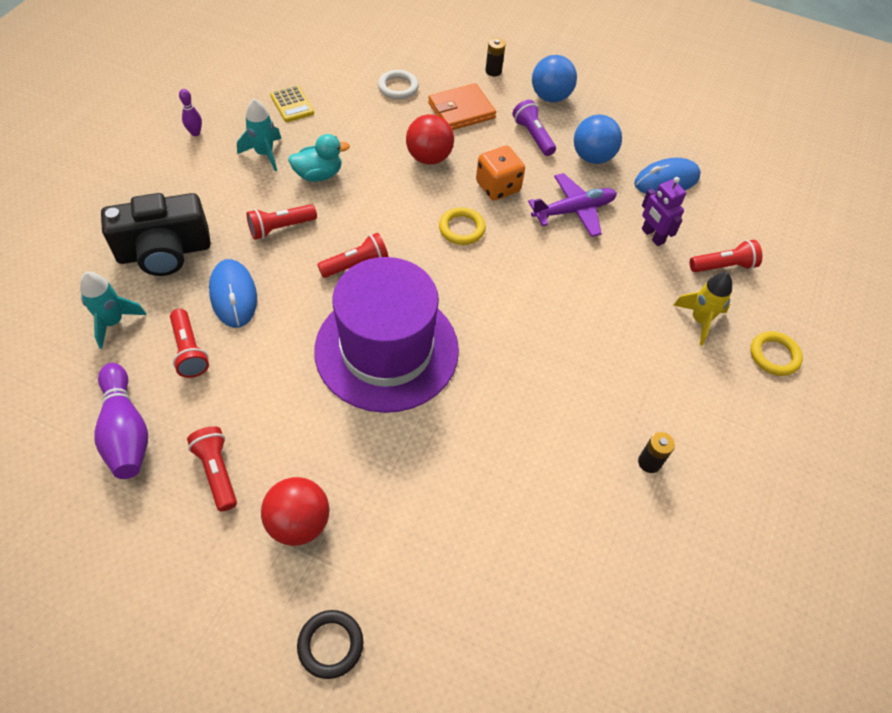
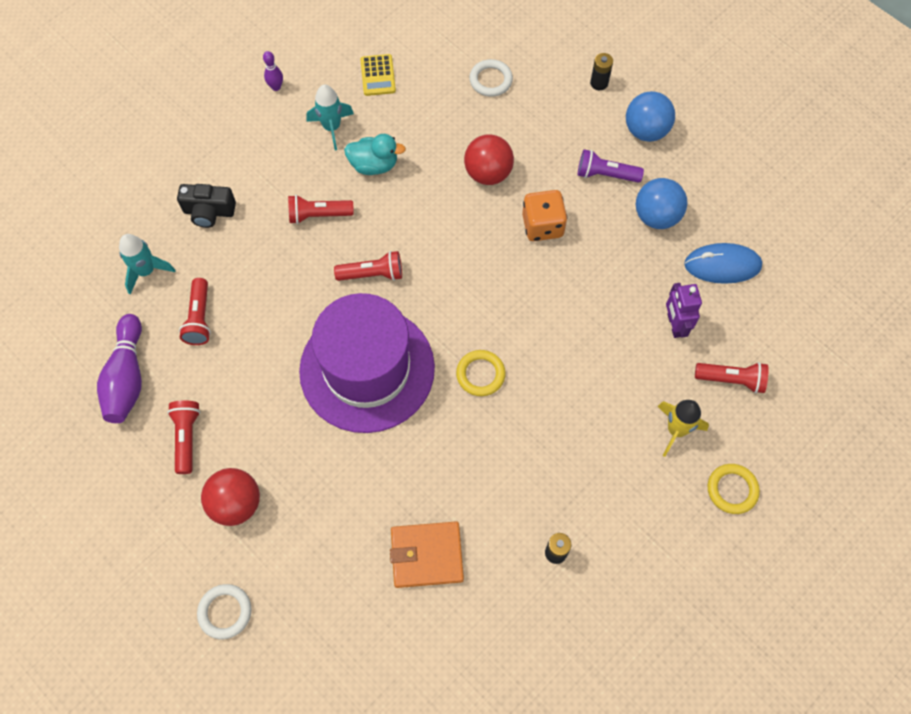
camera: 25 degrees right, 10 degrees up
(164, 252) = (209, 212): black camera -> black camera, size x0.60
(233, 295) = (253, 274): blue mouse -> none
(330, 645) = (225, 612): black ring -> white ring
(461, 110) = (544, 125): orange wallet -> orange wallet (427, 555)
(462, 229) = (487, 263): yellow ring -> yellow ring (480, 374)
(533, 136) = (605, 174): purple flashlight -> purple flashlight turned 75 degrees counterclockwise
(573, 211) = (607, 274): purple plane -> none

